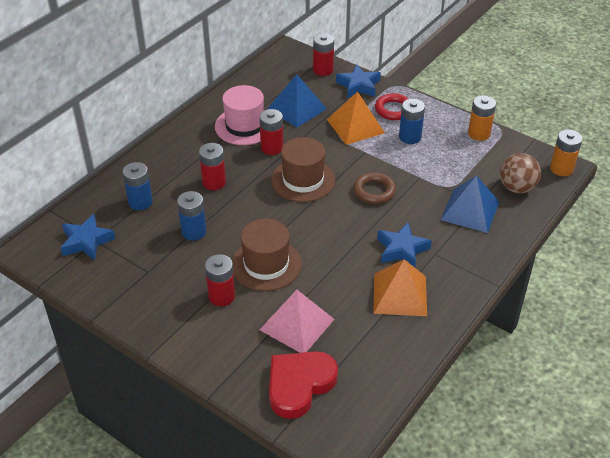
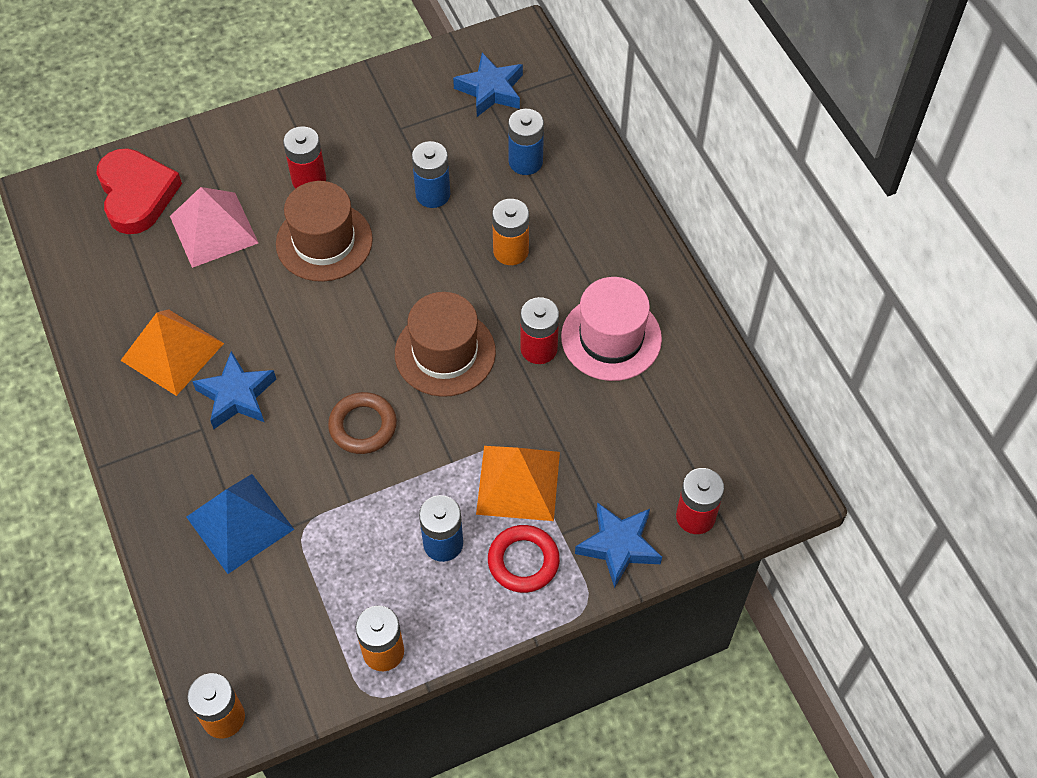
camera: 120 degrees right, 15 degrees up
(214, 182) = (511, 251): red battery -> orange battery
(297, 108) = (612, 425): blue pyramid -> none
(516, 188) = (234, 618): brown ball -> none

